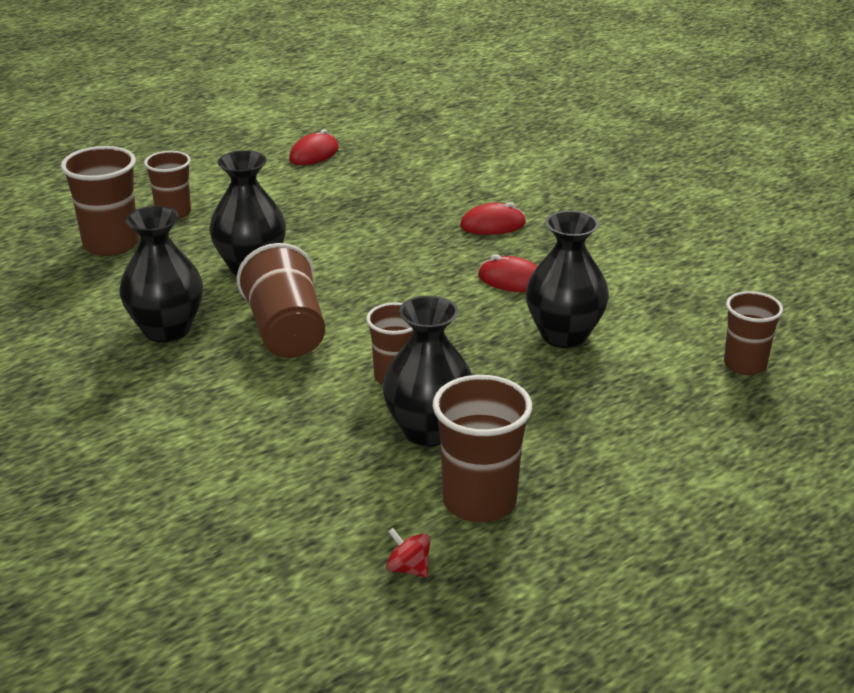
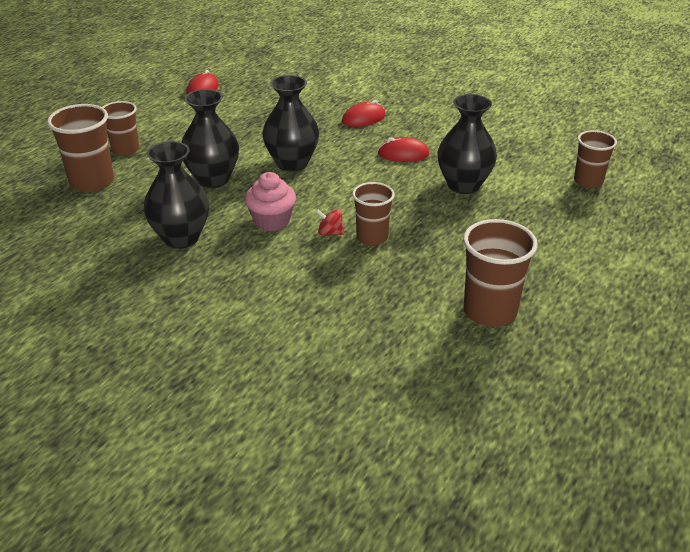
camera: 20 degrees left, 5 degrees up
(286, 332) = (272, 221): brown cup -> pink cupcake
(408, 568) = (476, 371): red spinning top -> red spinning top (330, 233)
(428, 431) = (421, 270): black vase -> black vase (292, 163)

